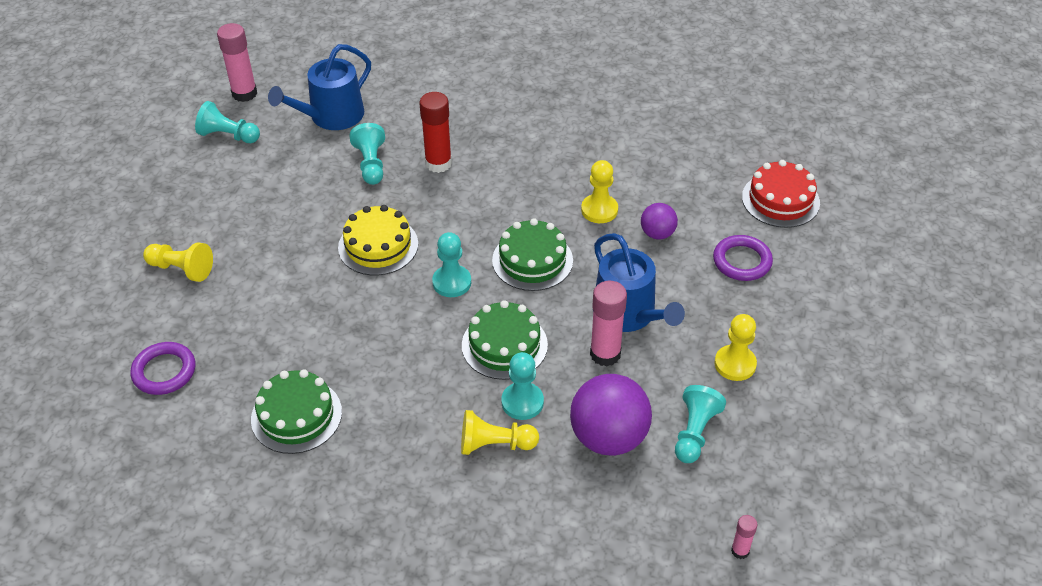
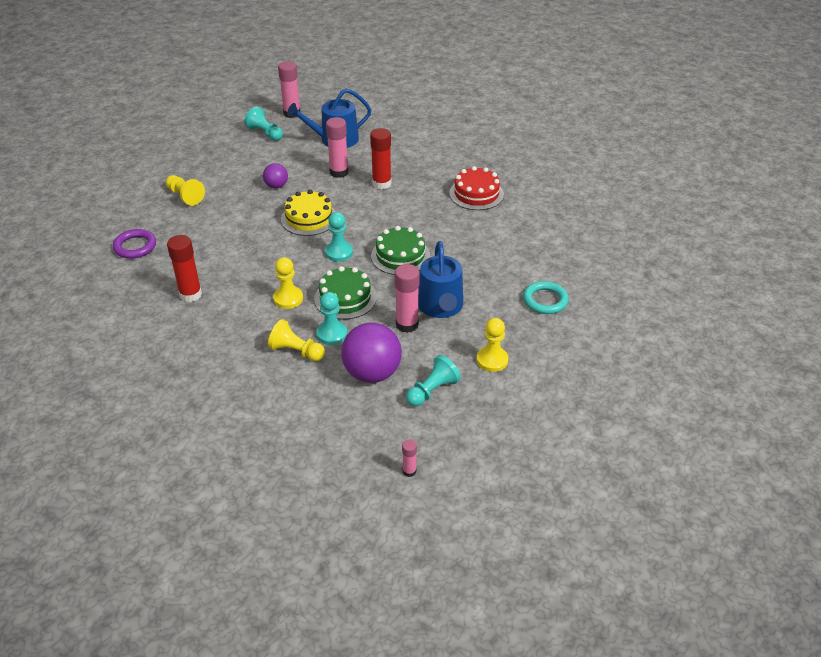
camera: 25 degrees right, 5 degrees down
(296, 415) = (190, 294): green cake -> red glue stick
(371, 164) = (339, 172): turquoise pawn -> pink glue stick
(599, 210) = (467, 240): yellow pawn -> yellow pawn (288, 298)
(657, 234) = (497, 266): purple ball -> purple ball (276, 186)
(742, 261) = (545, 300): purple ring -> turquoise ring
(780, 200) = (603, 272): red cake -> red cake (476, 194)

